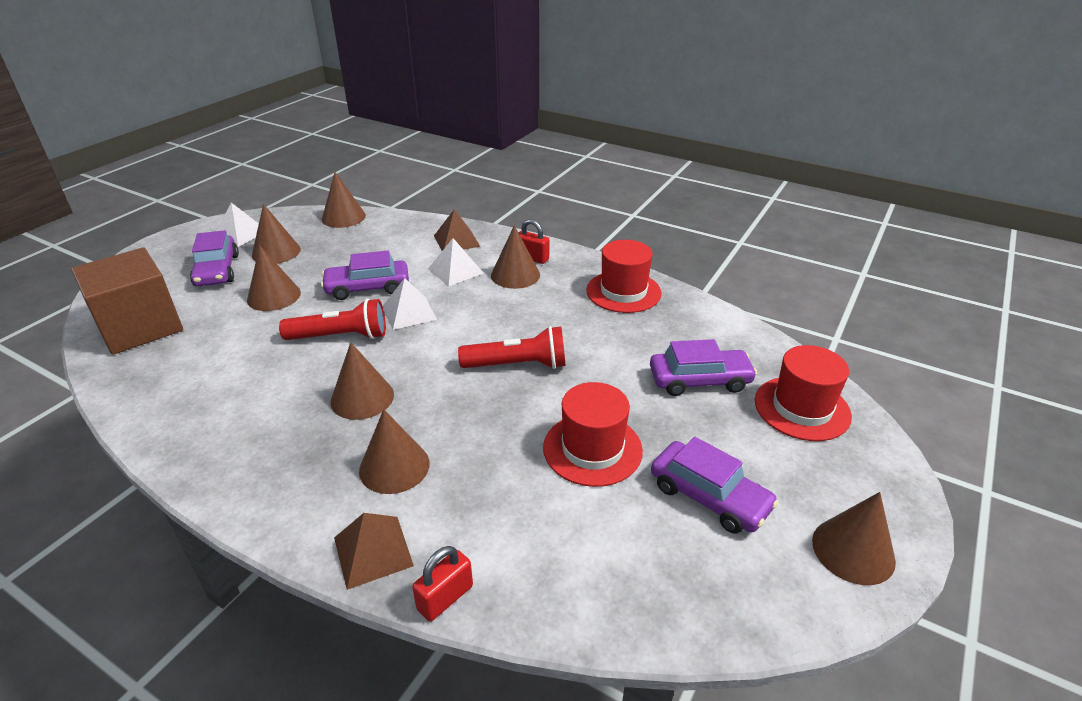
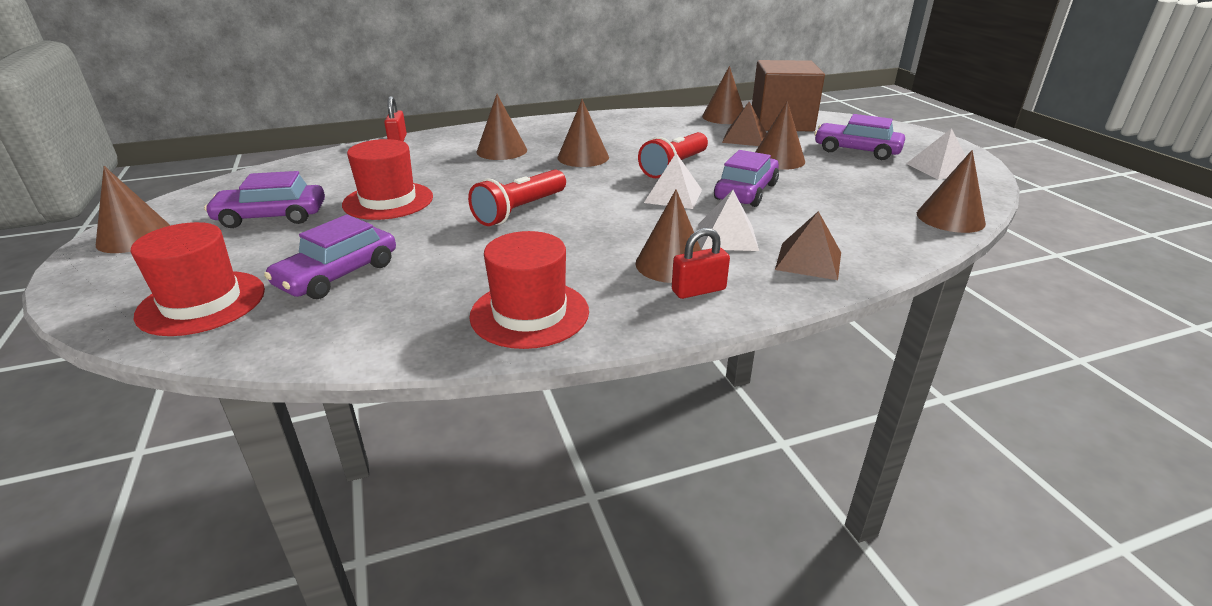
camera: 130 degrees right, 5 degrees down
(276, 252) = (875, 174): brown cone -> brown cone (724, 117)
(373, 551) = (456, 135): brown pyramid -> brown pyramid (744, 138)

